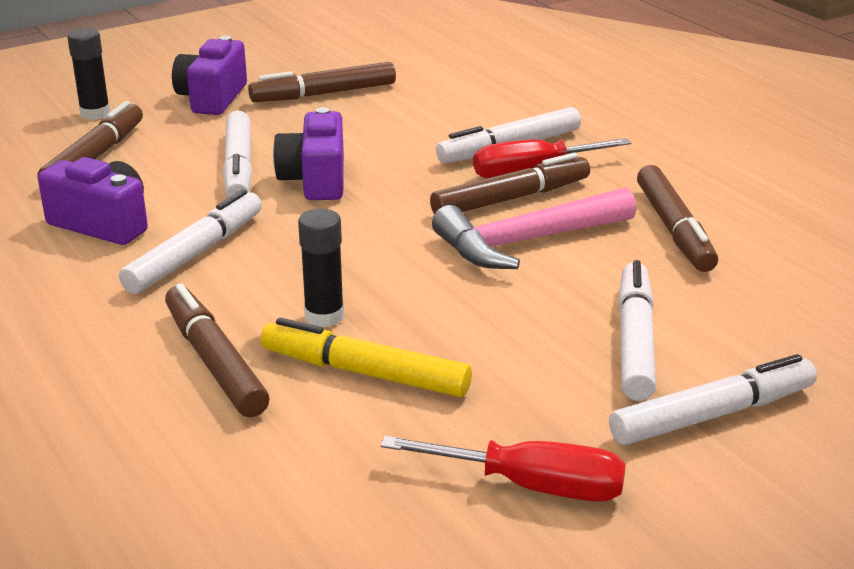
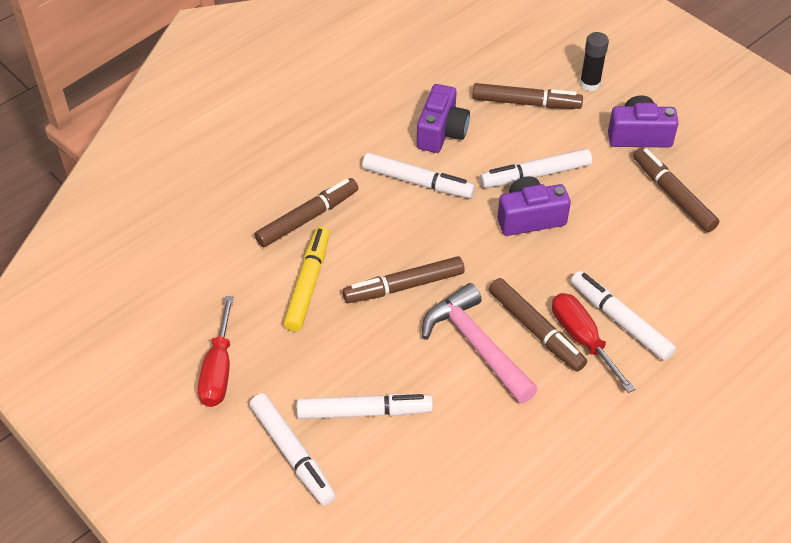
camera: 80 degrees right, 20 degrees up
(324, 316) = (361, 255): black glue stick -> none
(674, 229) = (517, 432): brown marker -> brown marker (404, 286)

